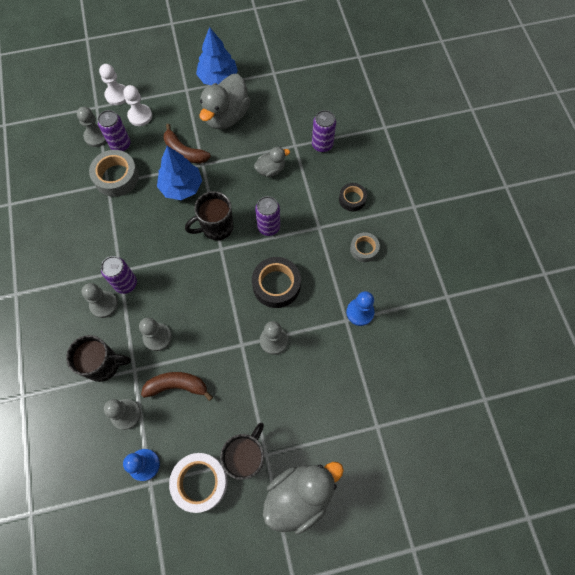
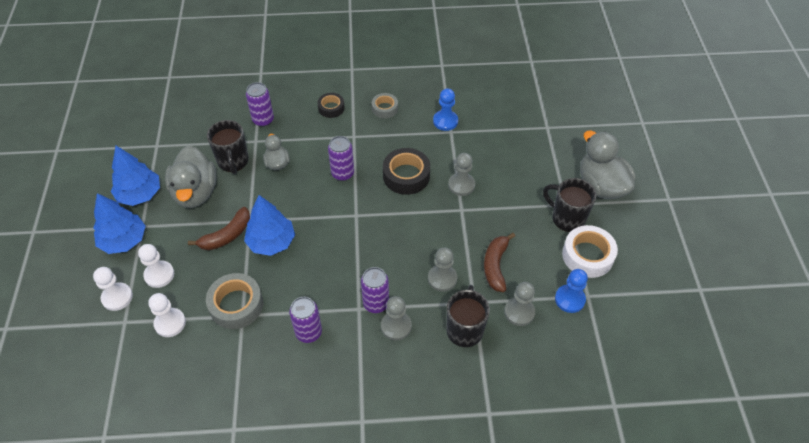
camera: 80 degrees left, 15 degrees down
(96, 136) = (170, 323): grey pawn -> white pawn
(120, 145) = (192, 298): purple can -> purple can (308, 332)
(170, 82) = (124, 240): none -> blue tree
(216, 227) = (331, 216): black mug -> black mug (233, 162)
(226, 116) = (195, 192): grey duck -> grey duck turned 45 degrees clockwise

